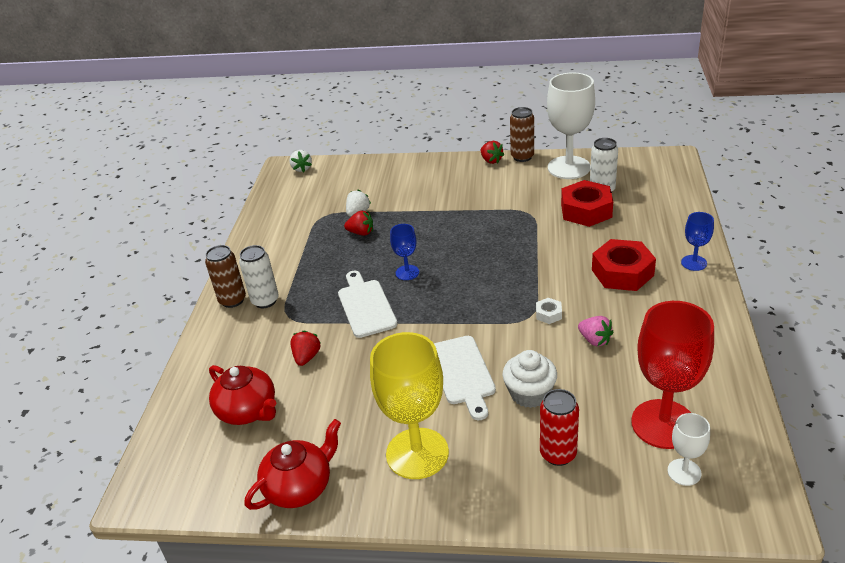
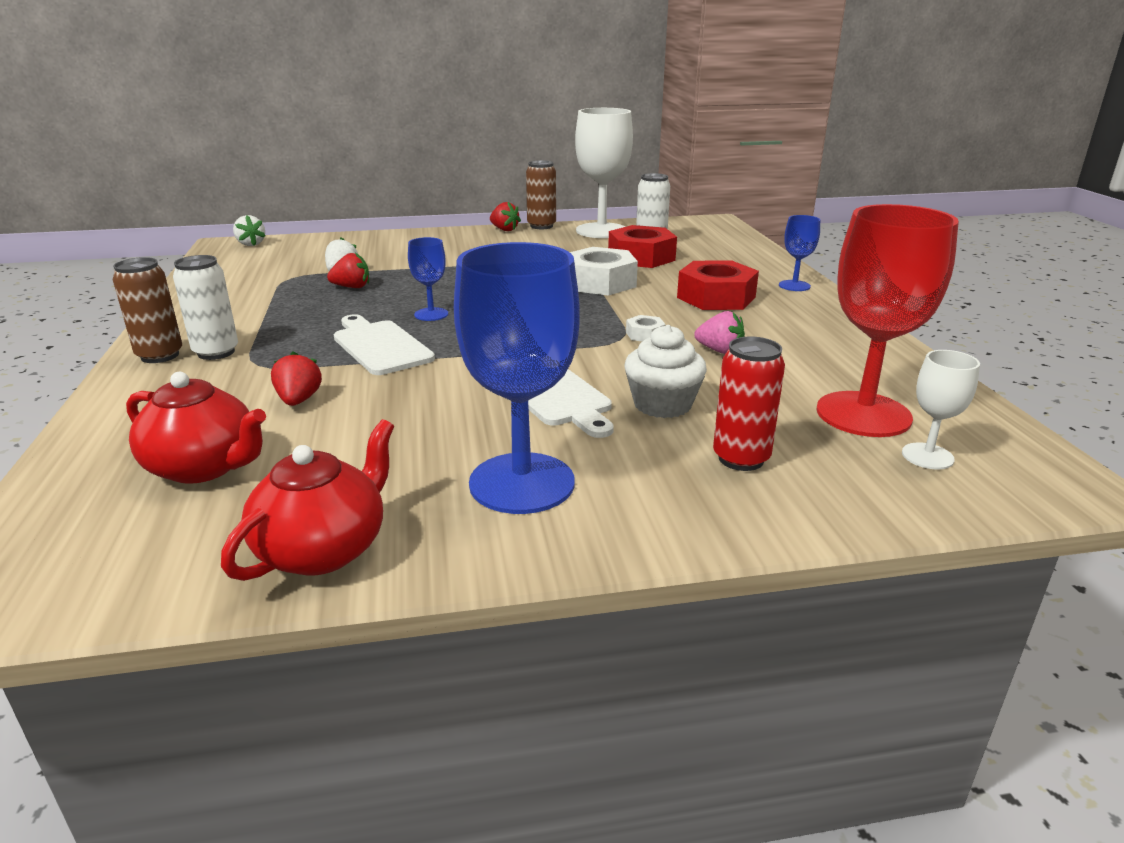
camera: 20 degrees left, 10 degrees down
(417, 453) = (522, 483): yellow goblet -> blue goblet
(540, 244) = (600, 283): none -> white nut

